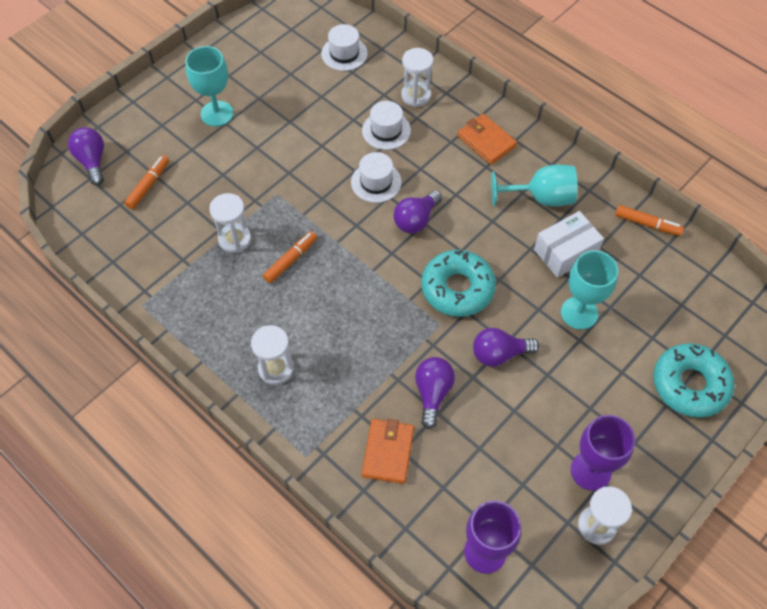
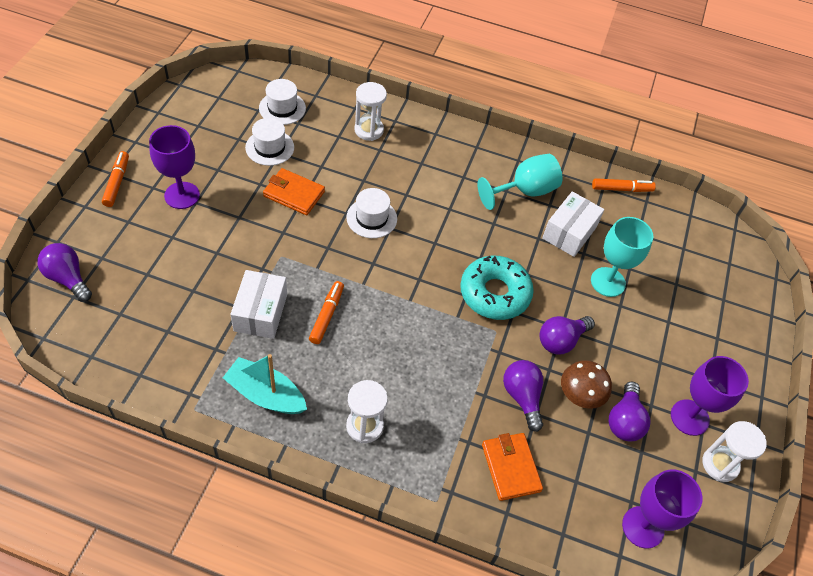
camera: 30 degrees left, 5 degrees down
(148, 185) = (143, 286): orange marker -> orange marker (117, 183)
(205, 312) = (266, 394): none -> turquoise boat
(217, 113) = (182, 195): turquoise goblet -> purple goblet
(234, 239) = (260, 312): white hourglass -> white box
(386, 130) = (357, 168): white hat -> white hat (269, 147)
(416, 220) = (426, 242): purple light bulb -> purple light bulb (624, 421)
(486, 141) = (452, 155): orange wallet -> orange wallet (294, 194)
(489, 412) = (579, 396): none -> brown mushroom
(689, 385) = (726, 314): turquoise donut -> none

